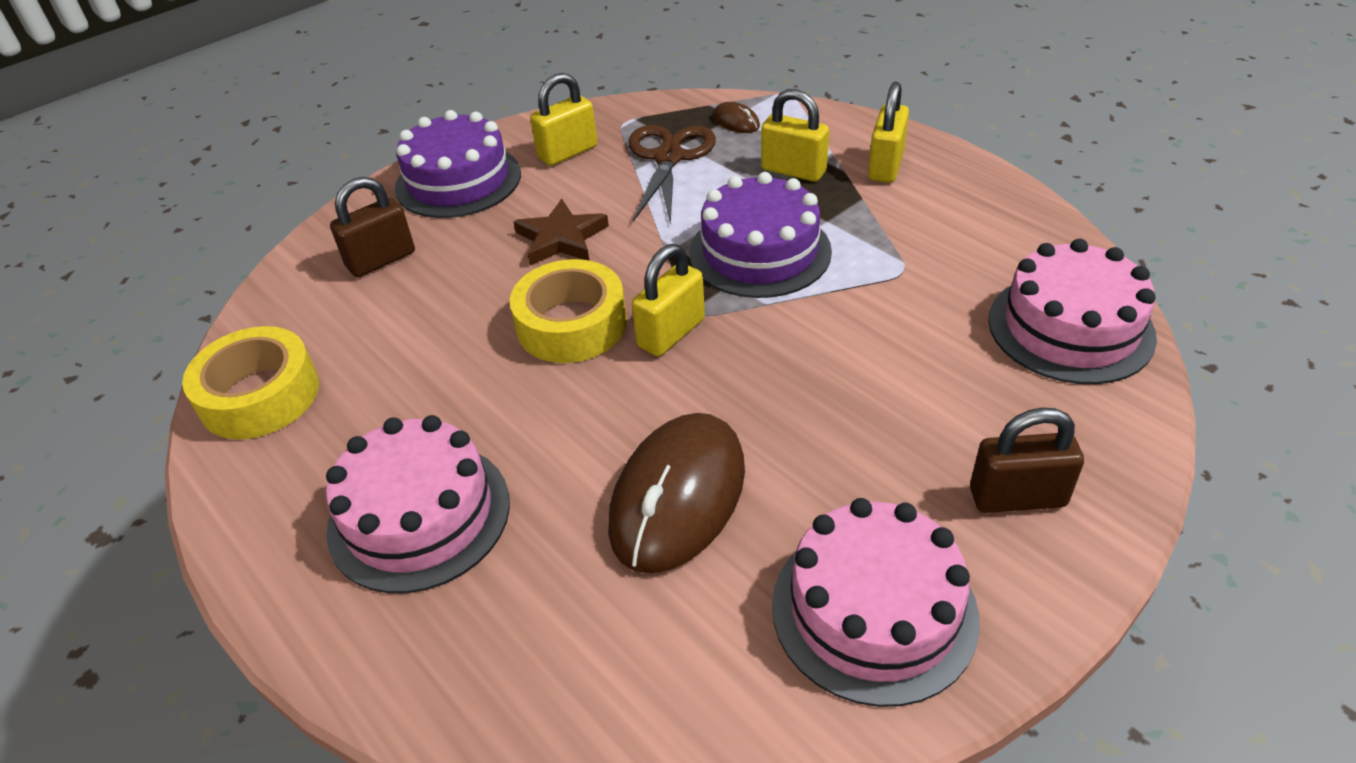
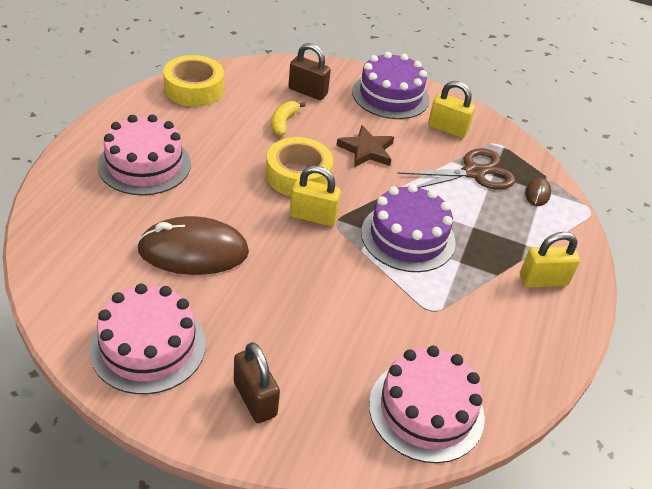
camera: 55 degrees right, 0 degrees up
(435, 307) = (283, 122): none -> yellow banana
(793, 171) = (503, 234): yellow padlock -> none

